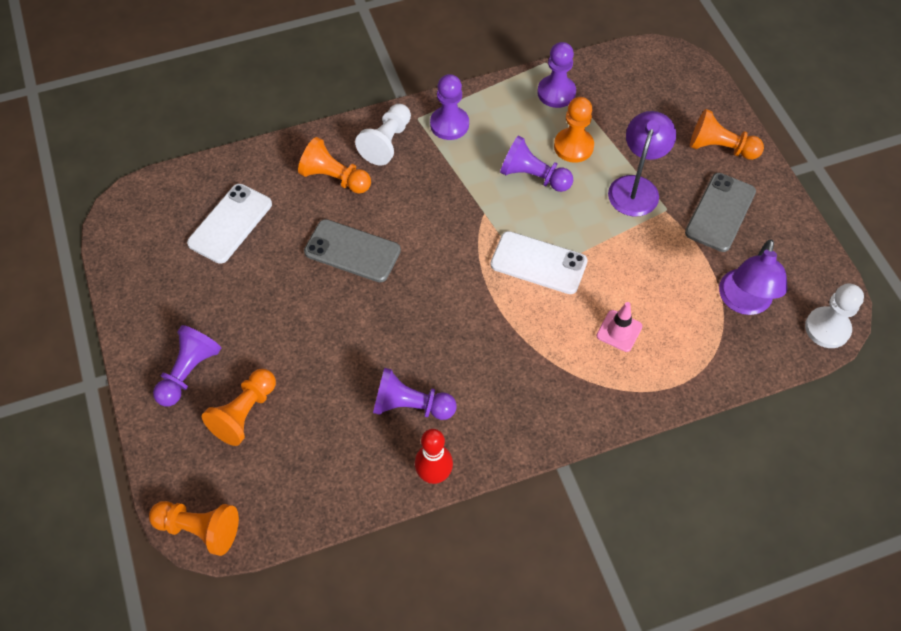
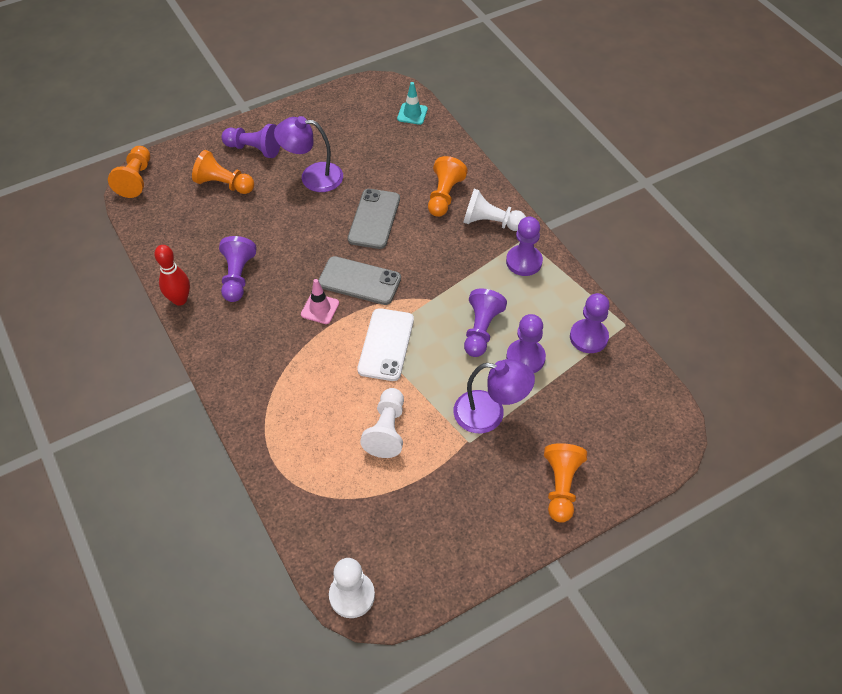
camera: 80 degrees right, 5 degrees down
(185, 189) = (412, 114): none -> turquoise traffic cone
(230, 223) = (385, 144): white phone -> none
(573, 146) = (525, 358): orange pawn -> purple pawn
(619, 331) = (324, 412): pink traffic cone -> pink traffic cone (320, 309)
(647, 276) = (387, 430): none -> white pawn
(720, 212) = (476, 490): grey phone -> grey phone (359, 281)
(744, 302) = (371, 515): purple lamp -> purple lamp (312, 177)

